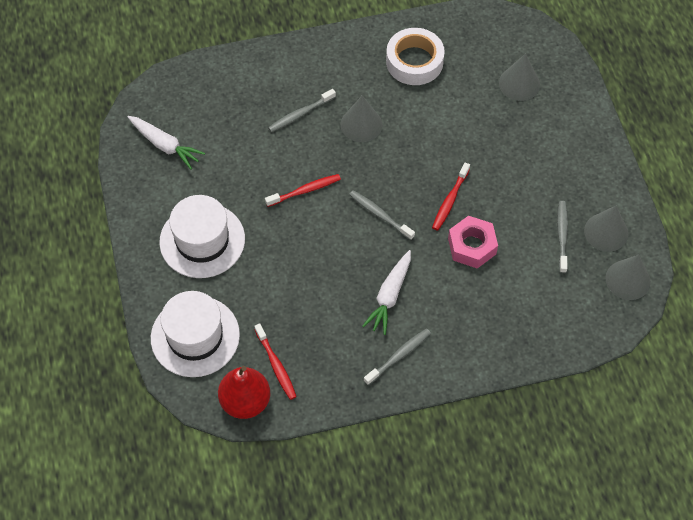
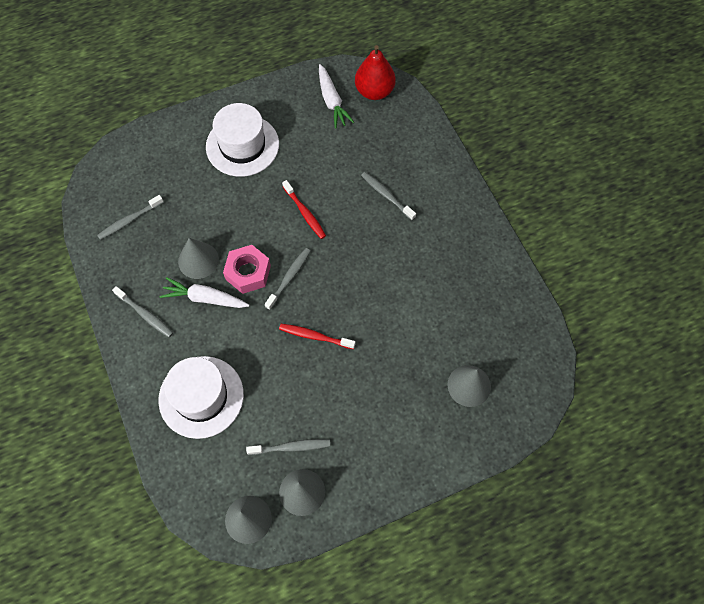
camera: 80 degrees right, 5 degrees up
(165, 145) = (332, 101): white carrot -> white carrot turned 45 degrees counterclockwise
(195, 336) = (151, 158): white hat -> white hat (201, 397)
(245, 401) = (95, 204): red pear -> red pear (374, 91)
(276, 365) = (129, 220): red toothbrush -> grey toothbrush
(361, 124) = (386, 247): grey cone -> grey cone (198, 260)
(414, 61) = (471, 282): white tape -> none
(472, 246) = (267, 362): pink nut -> pink nut (248, 272)

